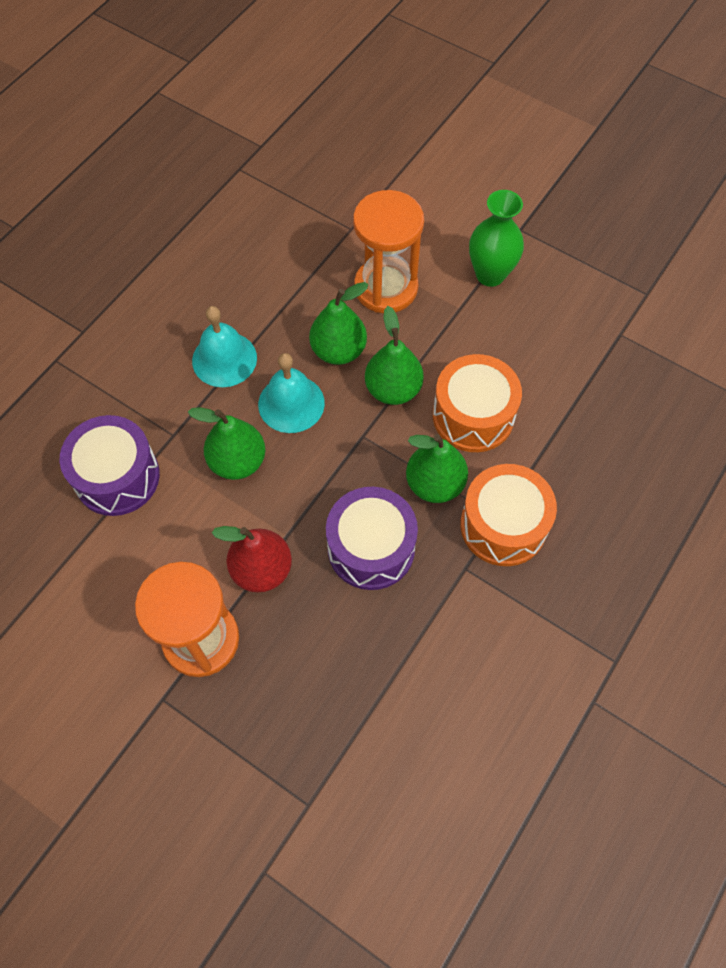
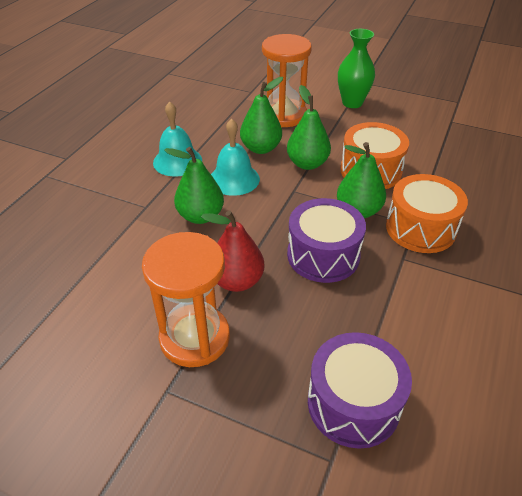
camera: 10 degrees left, 20 degrees down
(117, 477) = (103, 237): purple drum -> purple drum (353, 403)

